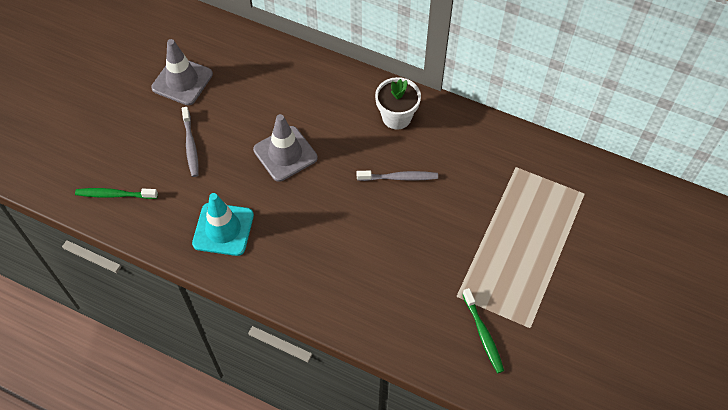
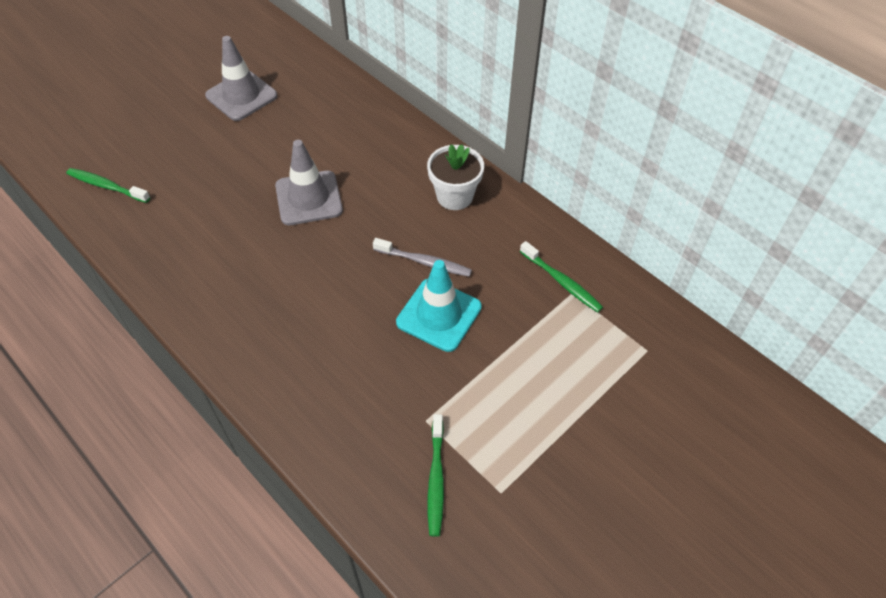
camera: 20 degrees right, 5 degrees down
(191, 146) = (213, 161): grey toothbrush -> none
(223, 229) = (197, 256): turquoise traffic cone -> turquoise traffic cone (439, 315)
(505, 161) = (562, 282): none -> green toothbrush

